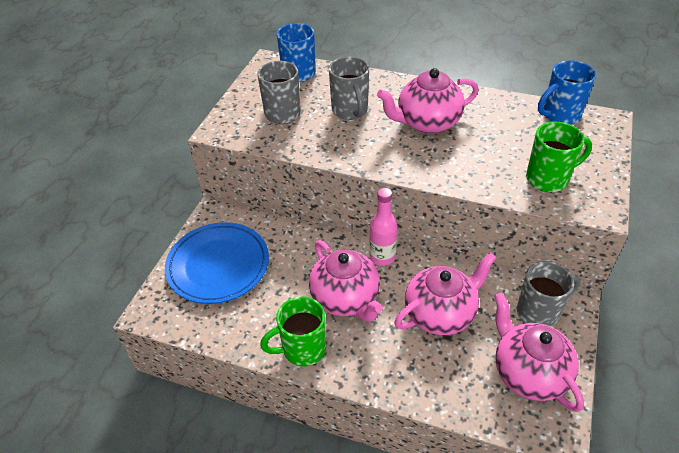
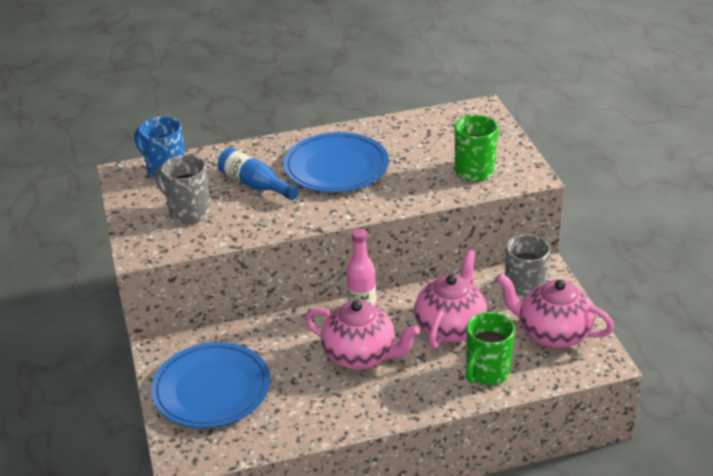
camera: 35 degrees left, 10 degrees down
(302, 349) = (359, 411): green mug -> green mug (487, 372)
(350, 111) = (255, 184): grey mug -> blue bottle
(427, 123) = (336, 167): pink teapot -> blue plate
(560, 115) = (442, 118): blue mug -> none

